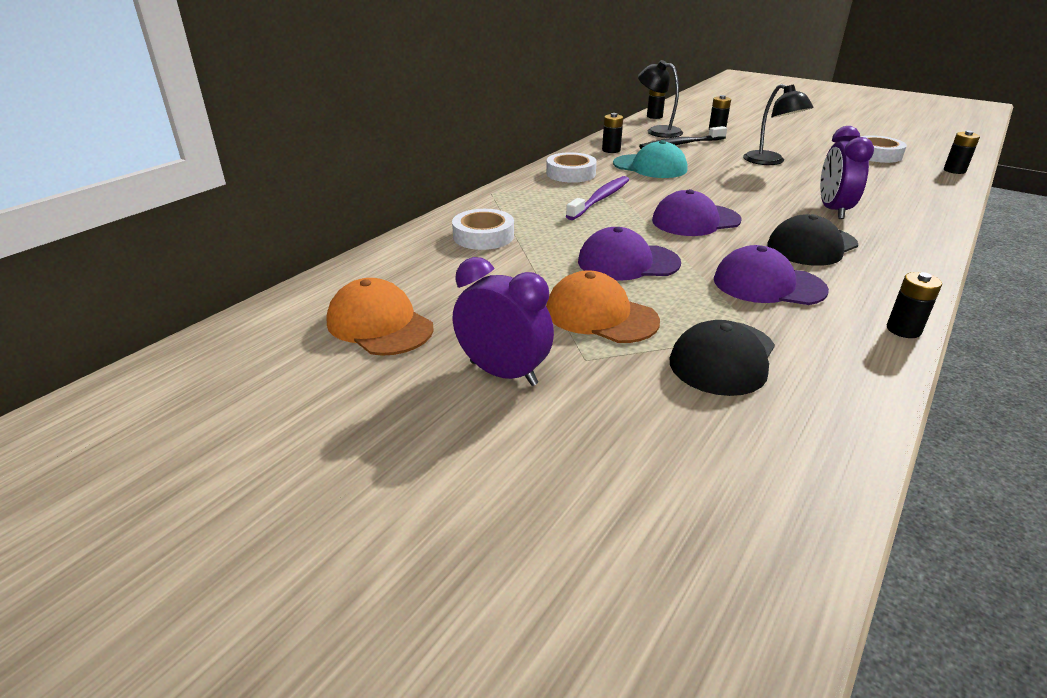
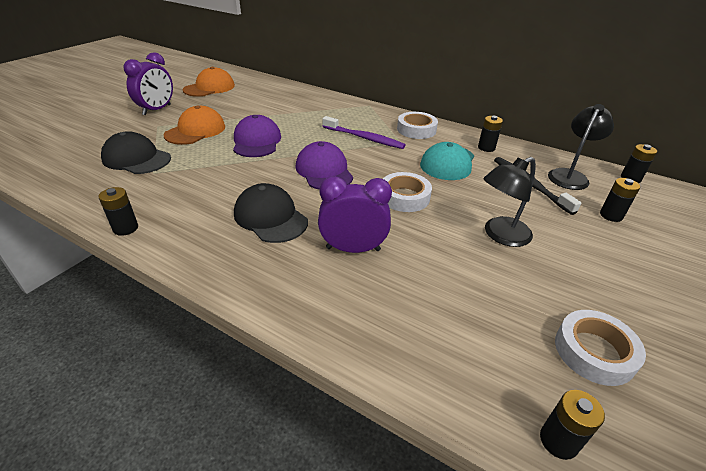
camera: 85 degrees right, 5 degrees up
(483, 236) = (300, 104): white tape -> white tape (404, 197)
(768, 285) = (210, 185): purple cap -> none

